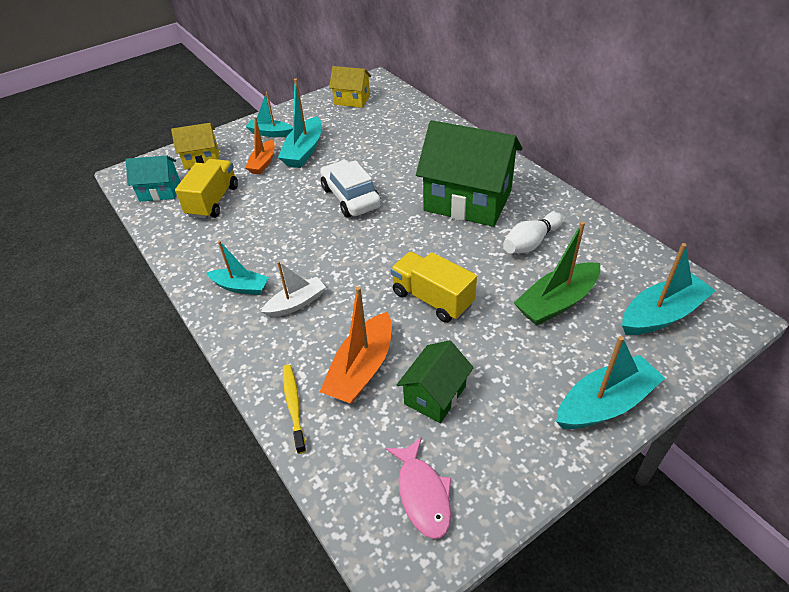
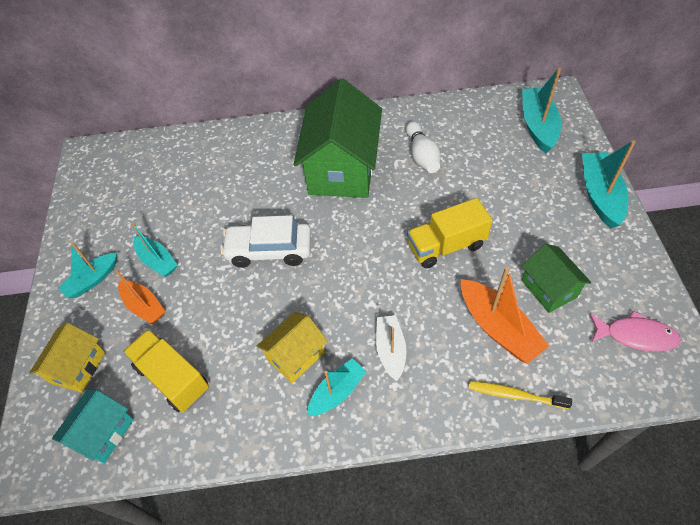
camera: 60 degrees left, 10 degrees up
(304, 151) = (157, 261): turquoise boat -> turquoise boat, size x0.65
(352, 100) = (104, 185): yellow house -> yellow house (296, 356)
(467, 201) = (342, 169): green house -> green house turned 45 degrees counterclockwise
(556, 302) = (495, 173): green boat -> none

